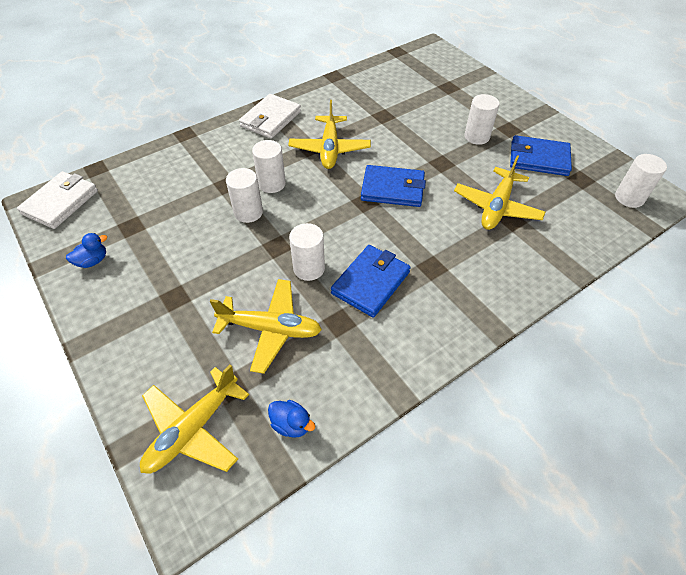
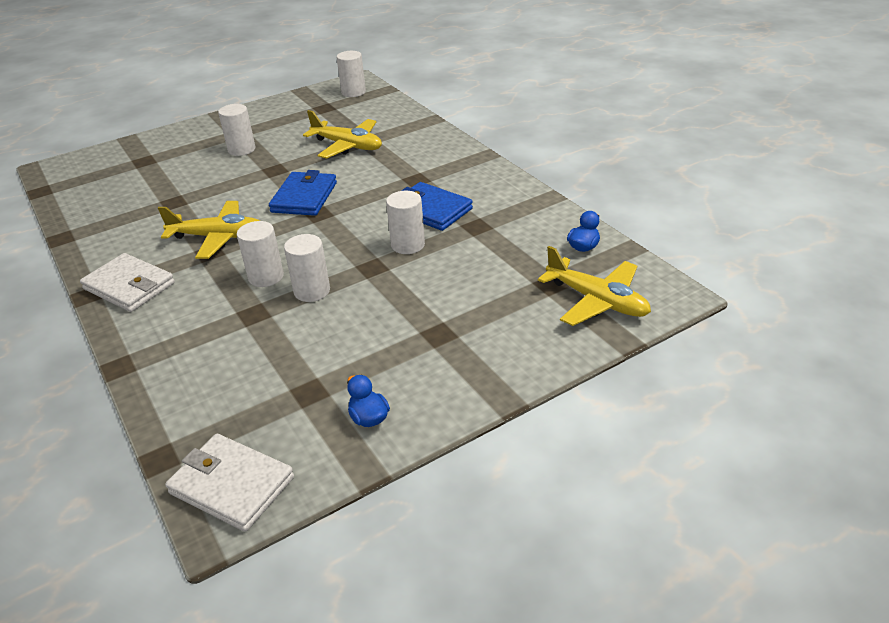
camera: 85 degrees left, 15 degrees down
(270, 329) = (483, 264): yellow plane -> none
(538, 159) = (289, 123): blue wallet -> none

